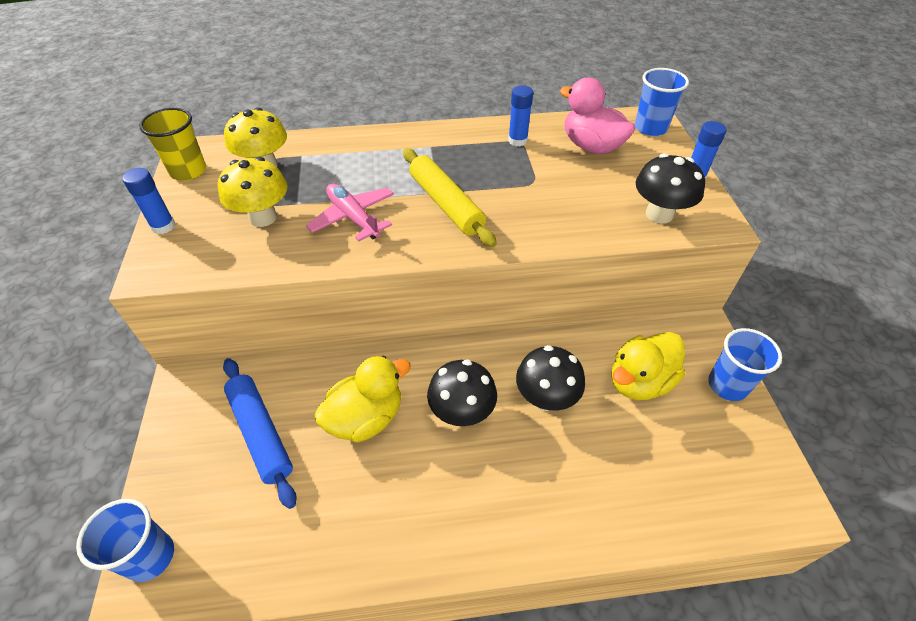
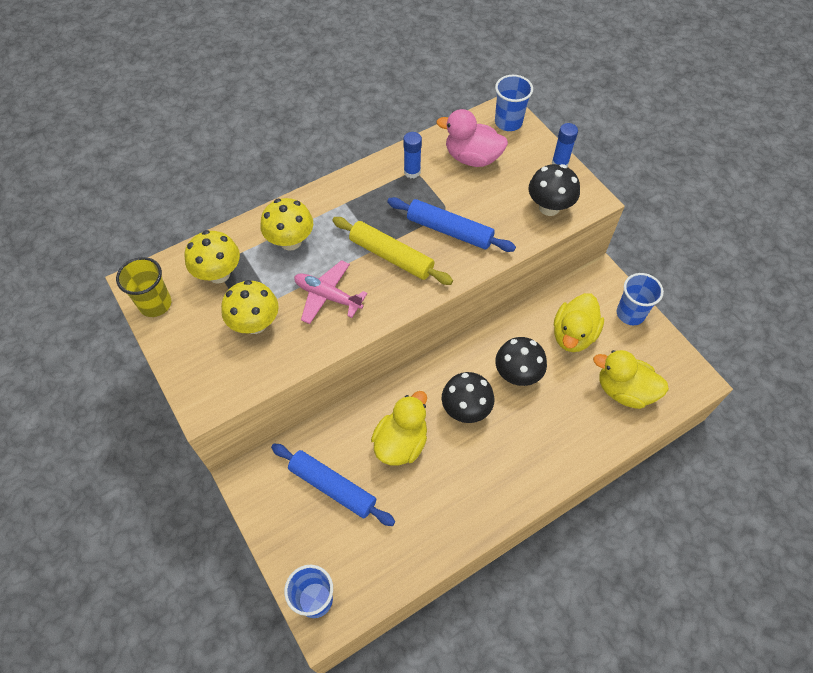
camera: 25 degrees left, 10 degrees up
(163, 226) = (179, 363): blue glue stick -> none
(353, 161) = (290, 241): none -> yellow mushroom
(526, 201) = (449, 231): none -> blue rolling pin
(680, 474) = (624, 390): none -> yellow duck

